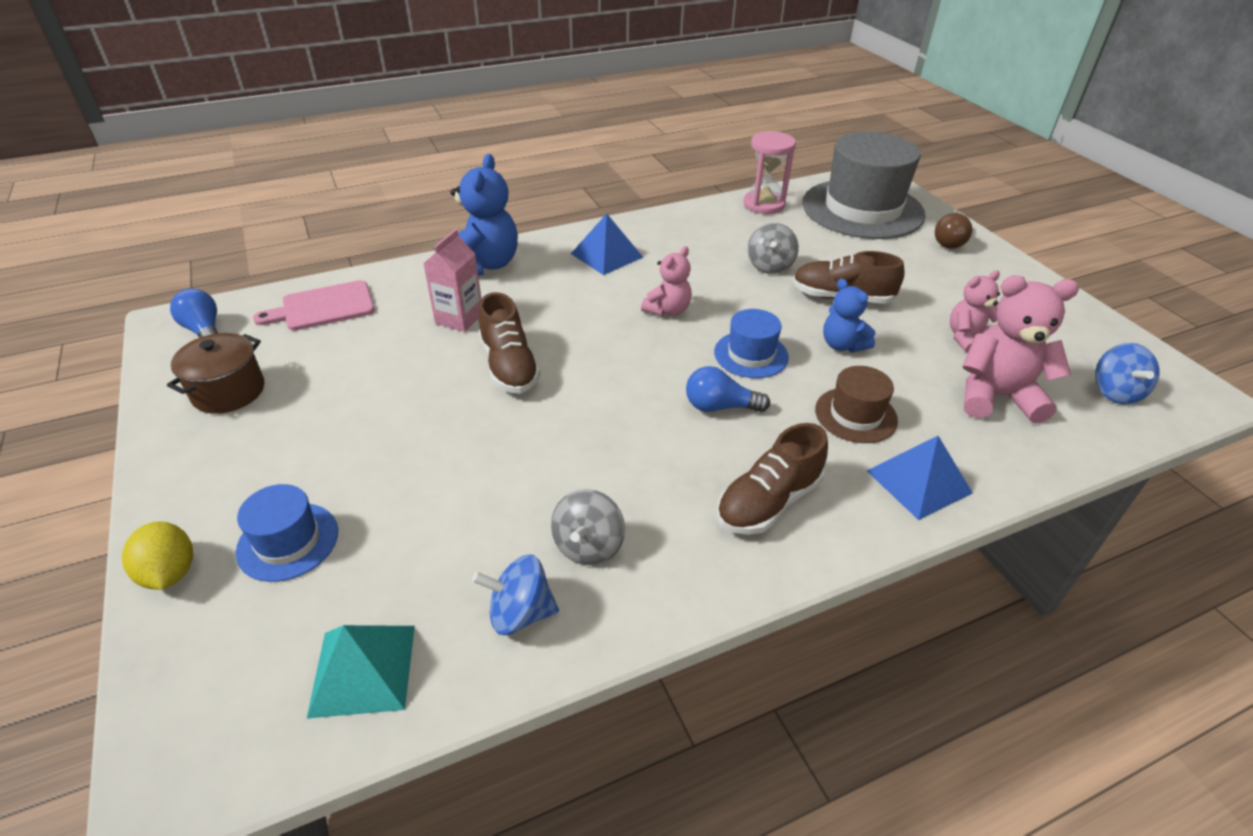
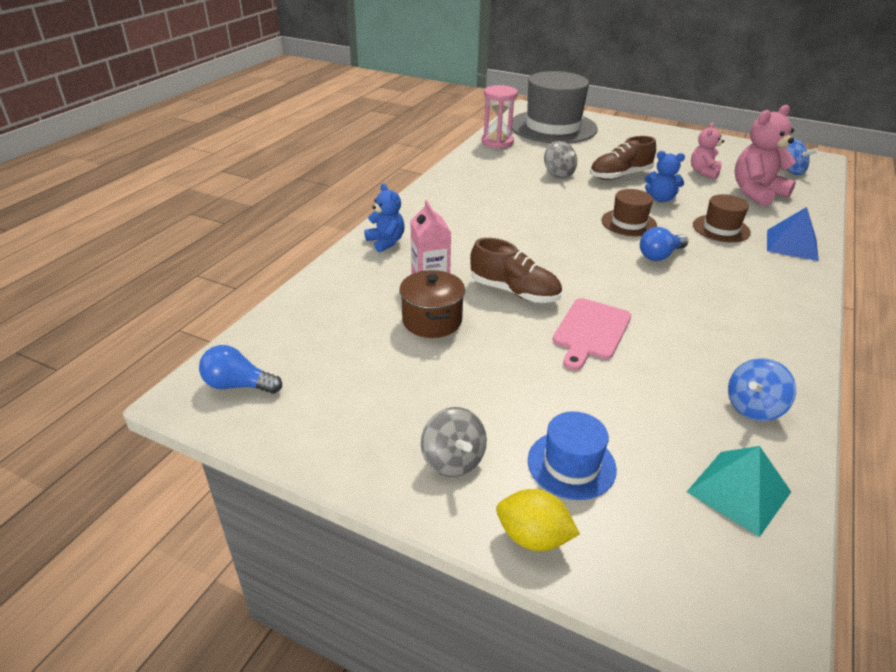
camera: 40 degrees left, 5 degrees down
(228, 391) = (346, 411): brown pot -> brown pot (432, 320)
(323, 307) = (313, 320): pink cutting board -> pink cutting board (591, 331)
(484, 265) = (386, 242): blue teddy bear -> blue teddy bear, size x0.60
(588, 546) = (723, 356): grey spinning top -> grey spinning top (453, 460)
(606, 255) = (456, 204): blue pyramid -> none
(668, 310) = (547, 219): pink teddy bear -> none
(751, 354) = (628, 223): blue hat -> brown hat
(768, 502) = (756, 287): brown shoe -> none
(951, 242) = (621, 129): brown light bulb -> none

